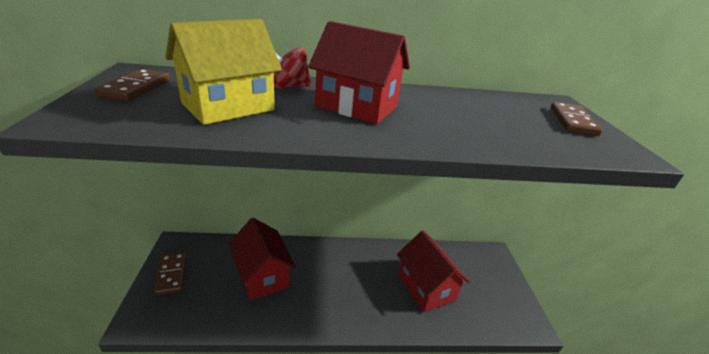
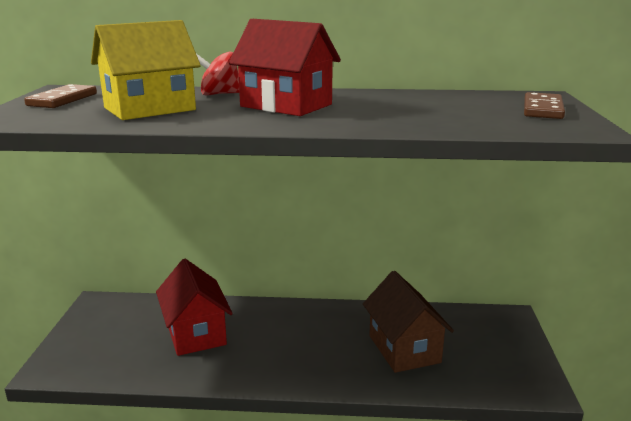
camera: 10 degrees right, 10 degrees down
(171, 274) = (89, 330): brown domino -> none
(426, 287) = (404, 349): red house -> brown house

